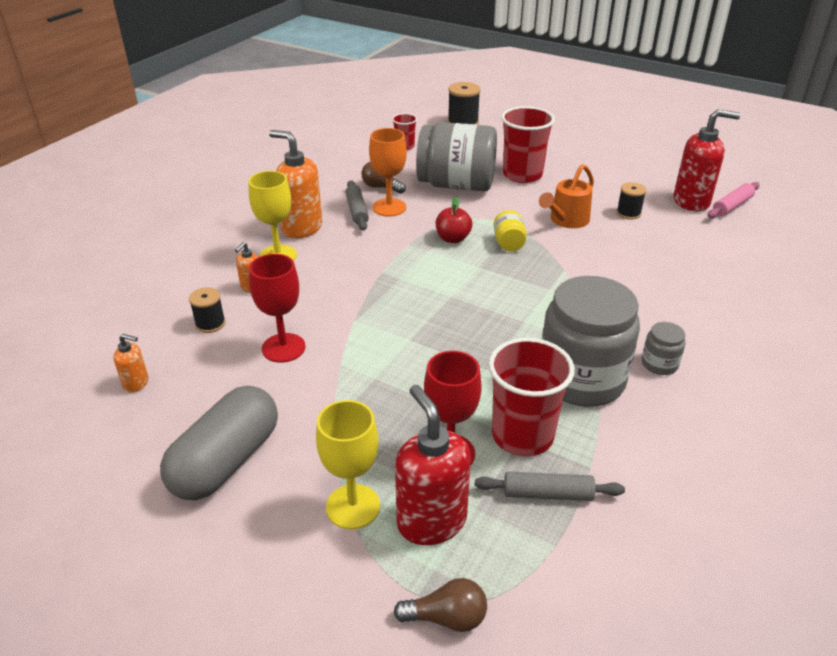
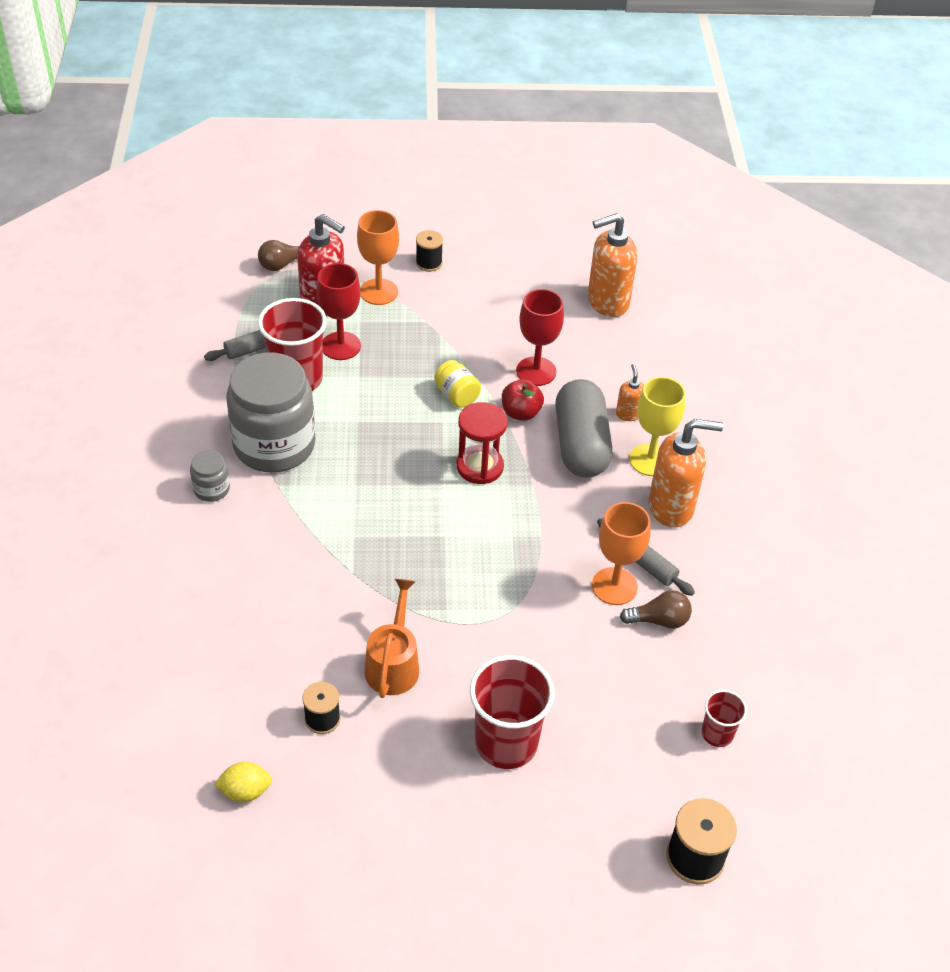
camera: 145 degrees right, 10 degrees up
(136, 383) = (607, 302): orange soap dispenser -> orange soap dispenser, size x2.05
(210, 323) = (618, 366): black spool -> black spool (429, 263)
(226, 461) = (484, 284): grey capsule -> grey capsule (581, 444)
(353, 506) = (379, 292): yellow goblet -> orange goblet
(410, 297) = (480, 466): none -> red hourglass
(453, 238) = (501, 567): red apple -> red apple (521, 413)
(456, 185) = (574, 673): grey jar -> none
(508, 243) = (436, 587): yellow jar -> yellow jar (457, 395)
(691, 202) = (245, 791): red soap dispenser -> yellow lemon
(732, 206) = (185, 809): pink rolling pin -> none

